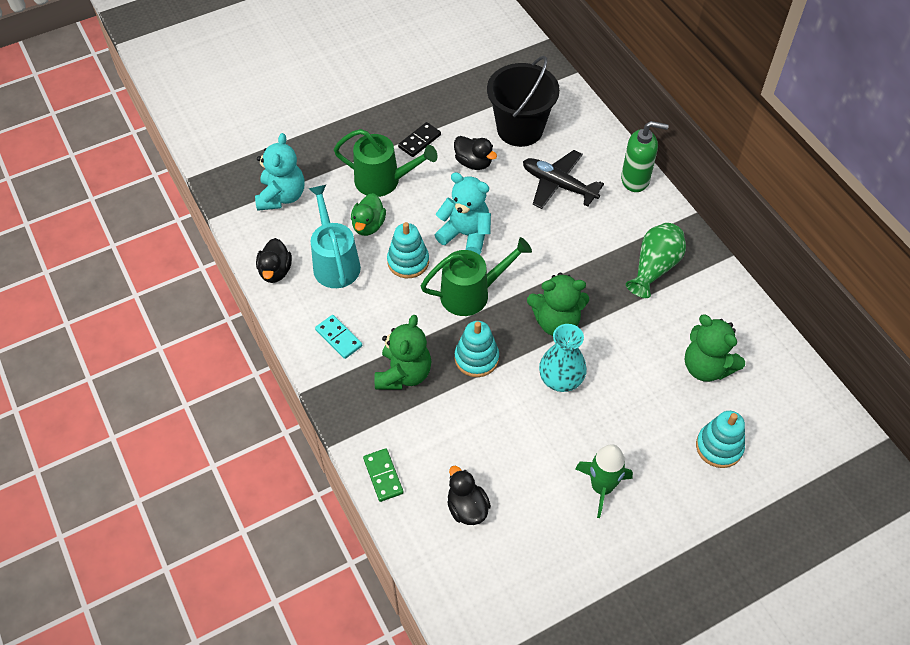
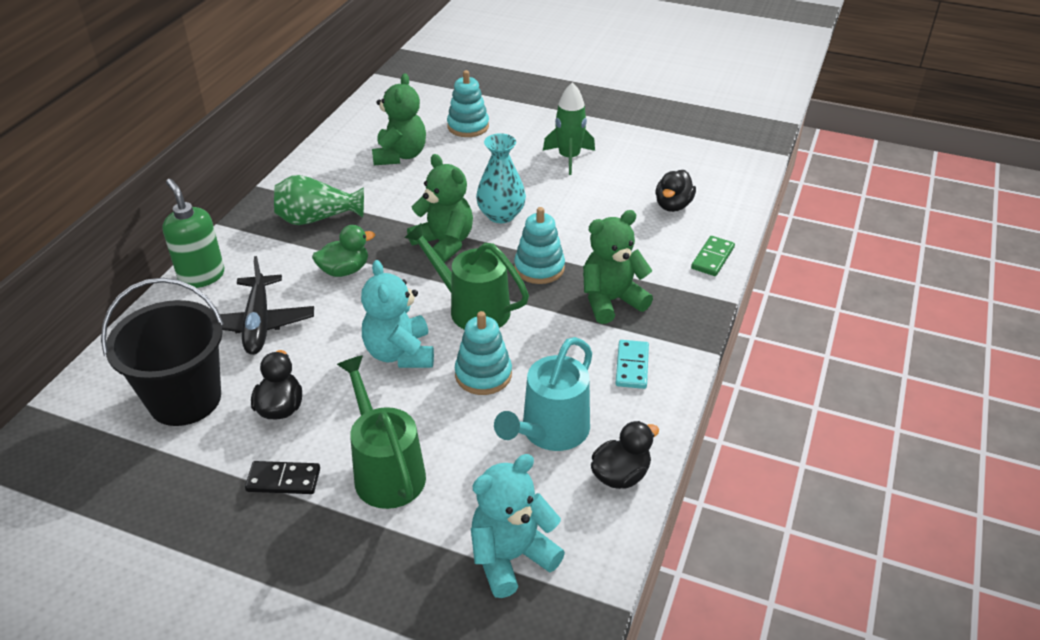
camera: 130 degrees left, 15 degrees down
(368, 225) = (469, 438): green duck -> green duck (344, 270)

